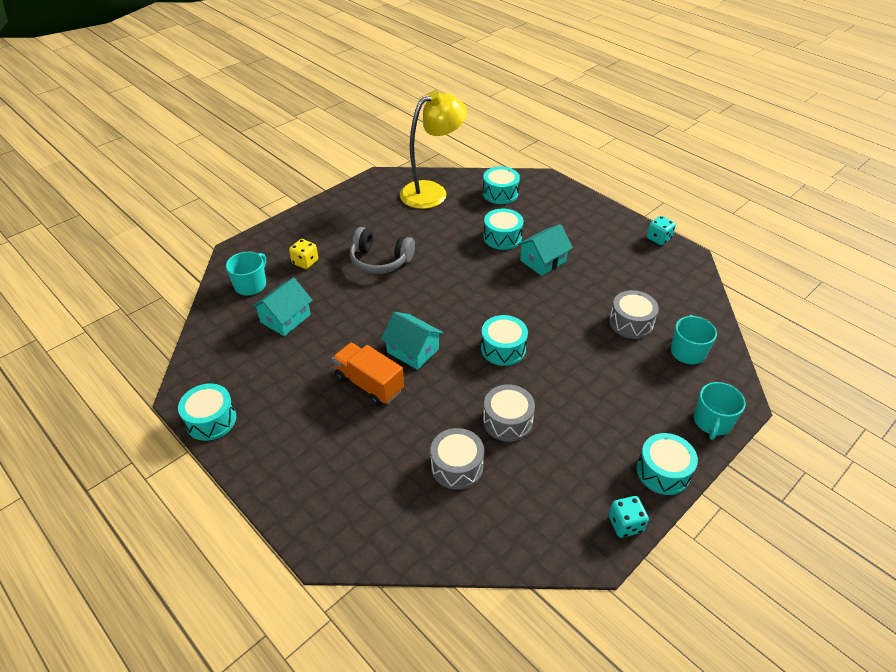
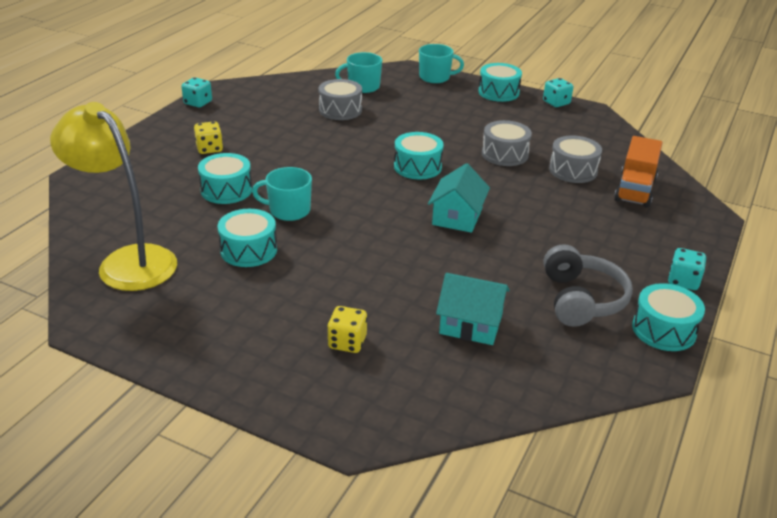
camera: 110 degrees left, 10 degrees down
(250, 465) = (683, 281): none -> turquoise dice
(251, 285) = (426, 382): turquoise mug -> turquoise mug (288, 210)
(369, 384) = (523, 234): orange truck -> orange truck (635, 190)
(380, 261) = (313, 273): grey headphones -> grey headphones (581, 299)
(500, 193) = (123, 204): turquoise drum -> turquoise drum (248, 250)
(543, 261) = (263, 160): turquoise house -> none
(570, 236) = (209, 149): none -> yellow dice

